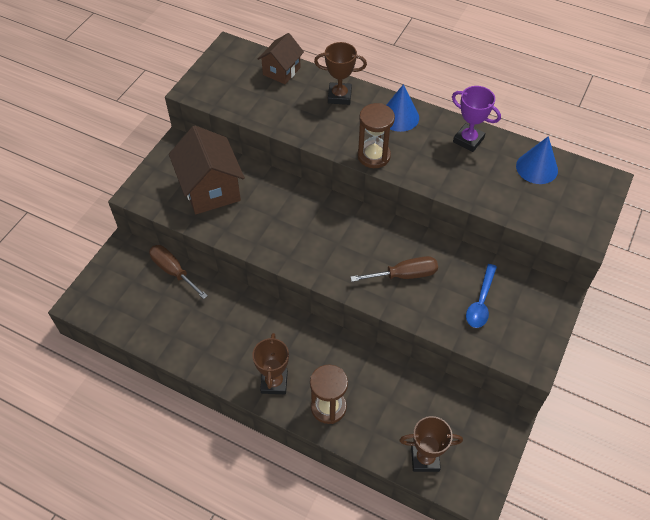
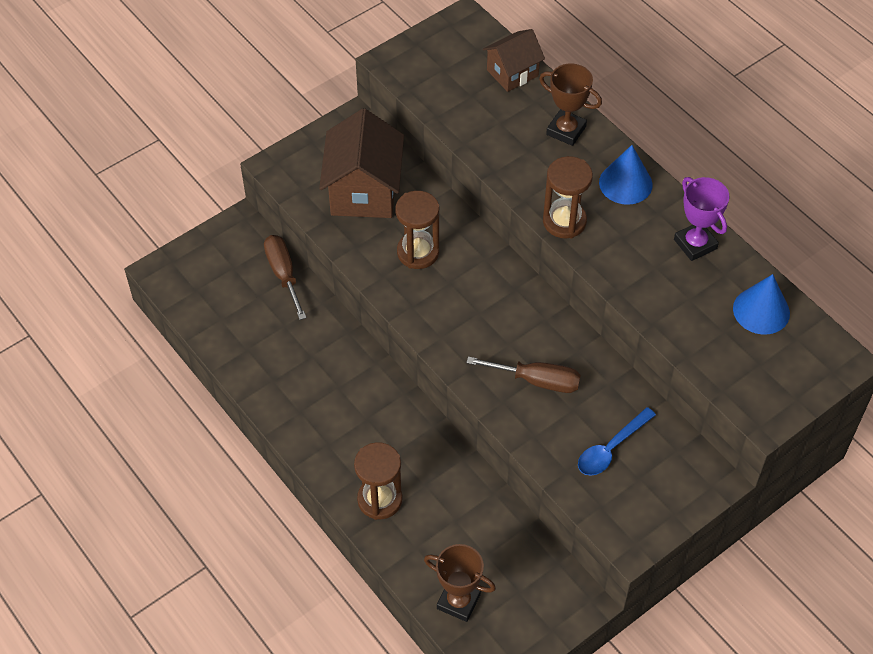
camera: 25 degrees right, 0 degrees up
(272, 217) = (418, 252): none -> brown hourglass
(274, 382) = (333, 447): brown trophy -> none

